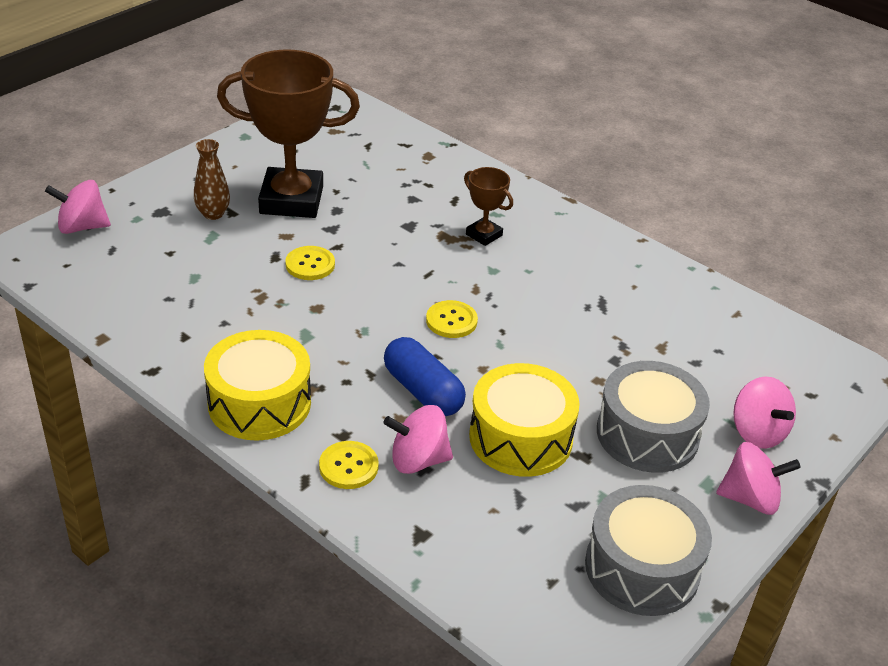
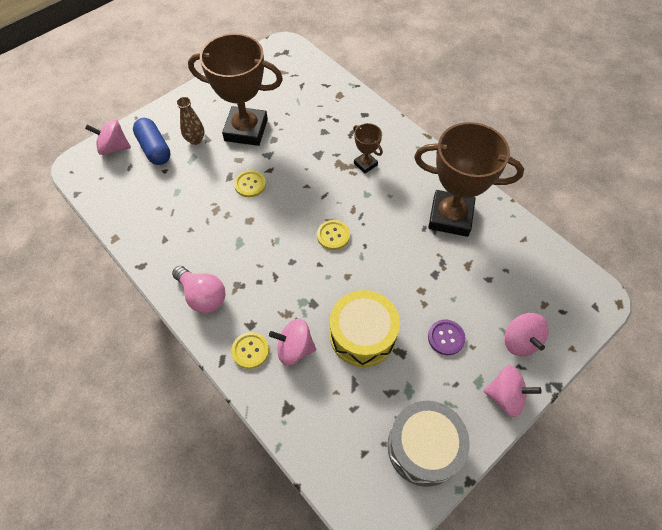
camera: 10 degrees right, 20 degrees up
(259, 403) = (202, 296): yellow drum -> pink light bulb
(422, 391) = (306, 293): blue capsule -> blue capsule (154, 149)
(623, 292) = (450, 217): none -> brown trophy
(647, 434) = (446, 338): grey drum -> purple button

